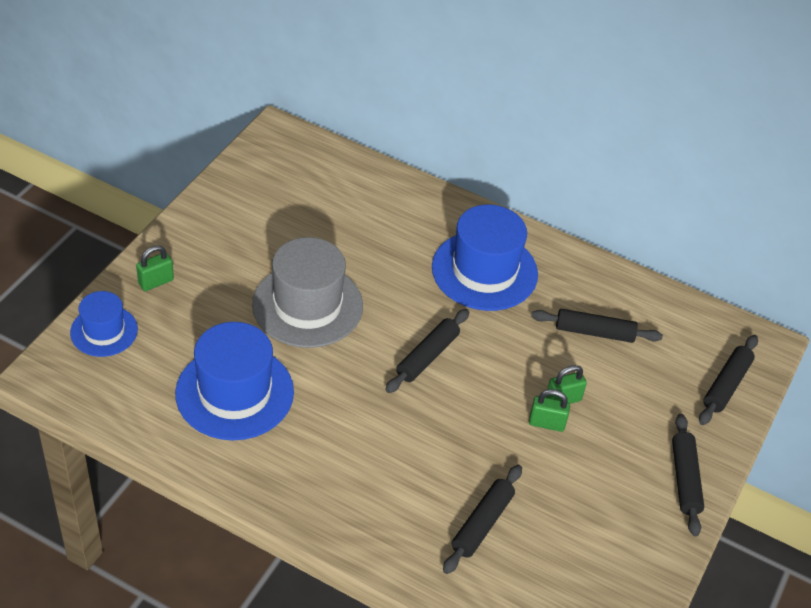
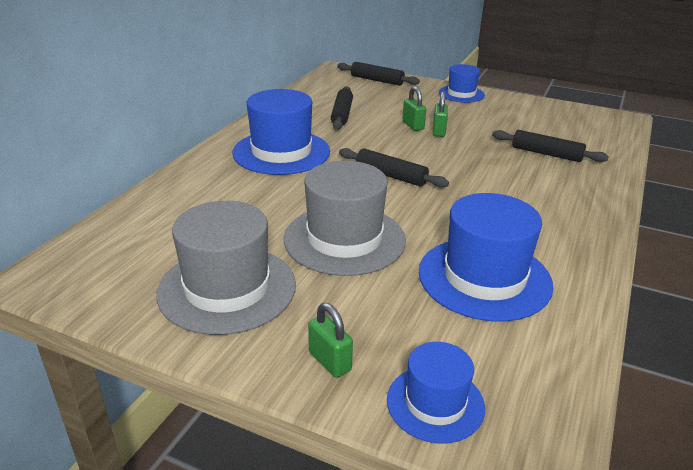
camera: 90 degrees left, 15 degrees down
(248, 230) = (227, 288): none -> grey hat
(684, 479) = (461, 94): black rolling pin -> blue hat

